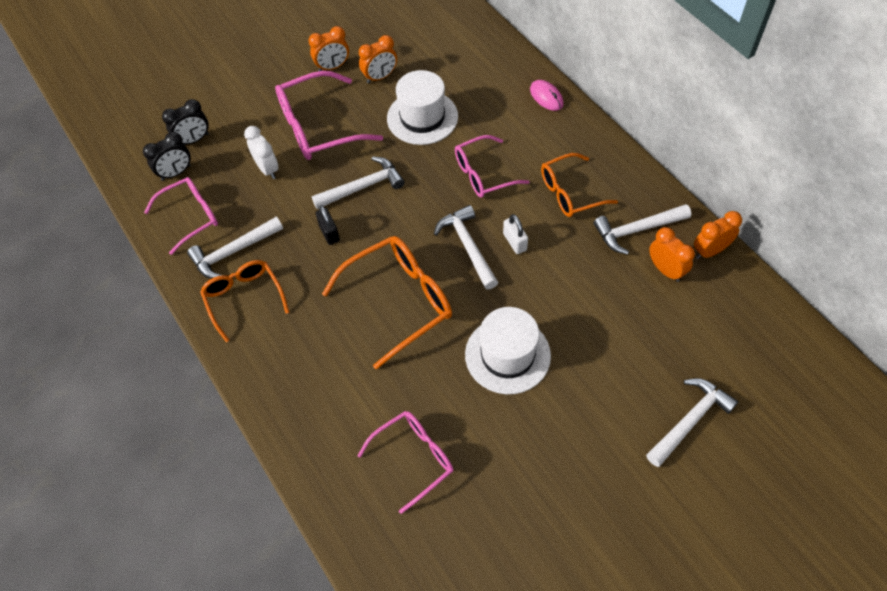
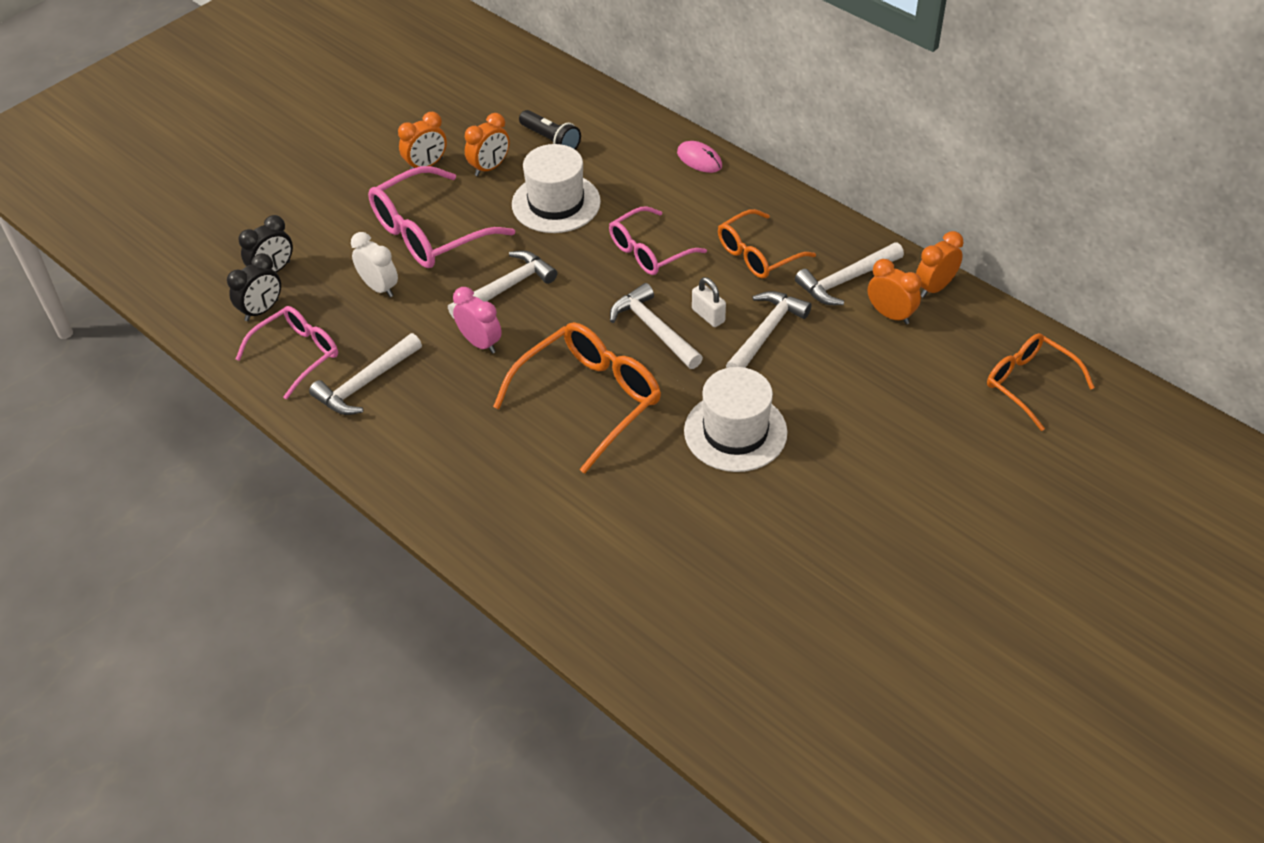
camera: 15 degrees left, 10 degrees down
(244, 298) = (395, 430): orange glasses -> orange glasses (1029, 384)
(329, 233) = (480, 343): black padlock -> pink clock
(414, 458) = (658, 556): pink glasses -> none
(434, 60) = (551, 140): none -> black flashlight
(690, 421) = (961, 458): white hammer -> white hammer (766, 333)

